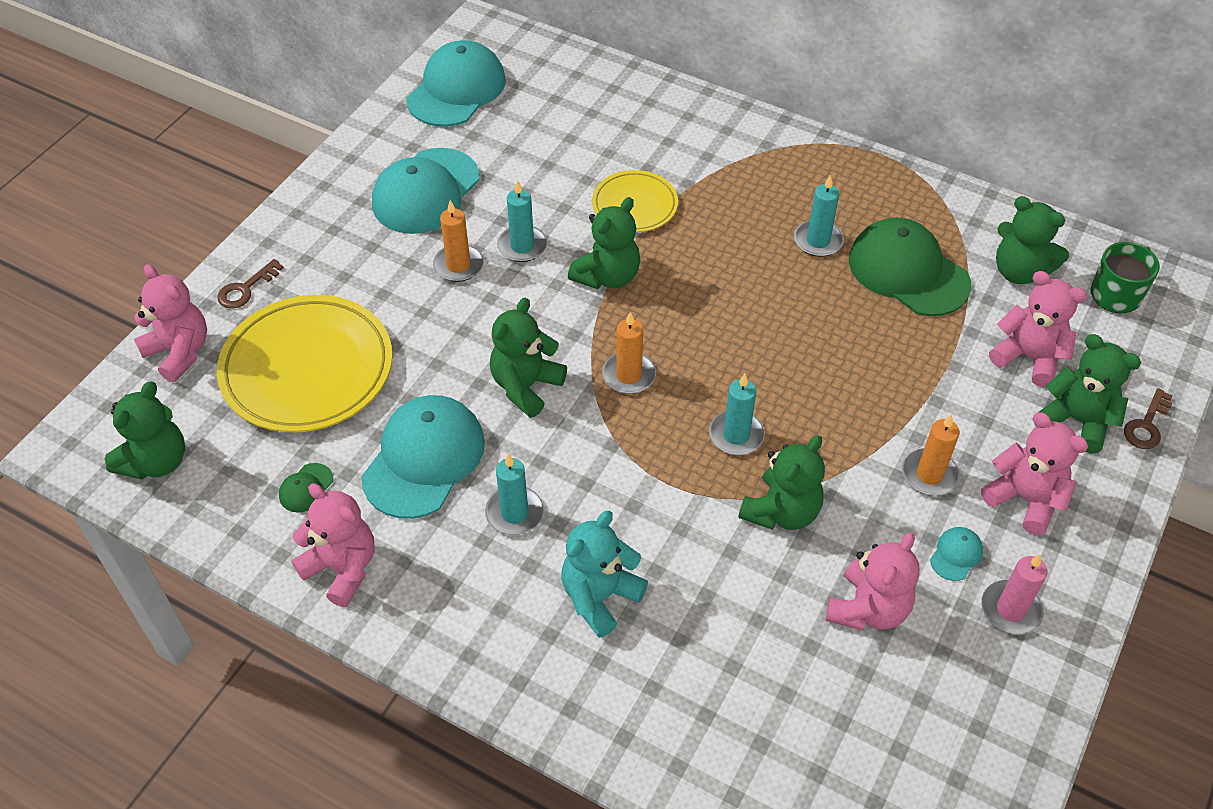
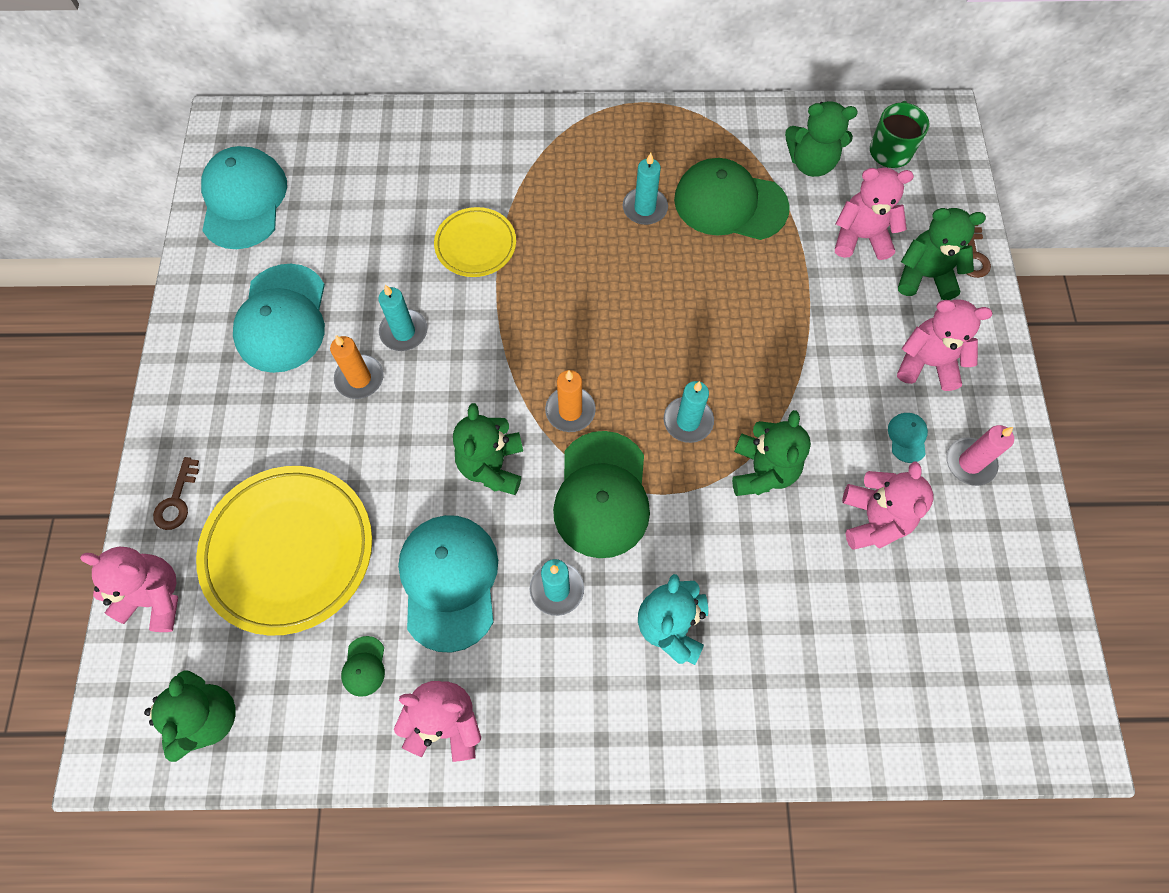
camera: 30 degrees left, 15 degrees up
(607, 276) = (495, 325): green teddy bear -> none
(610, 457) = (602, 495): none -> green cap
(929, 475) = (849, 379): orange candle -> none

